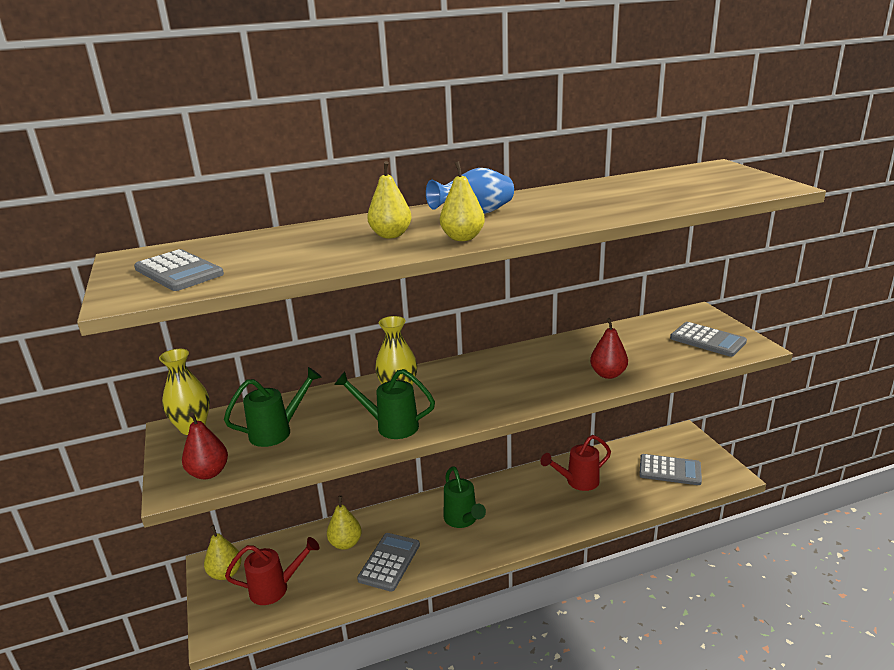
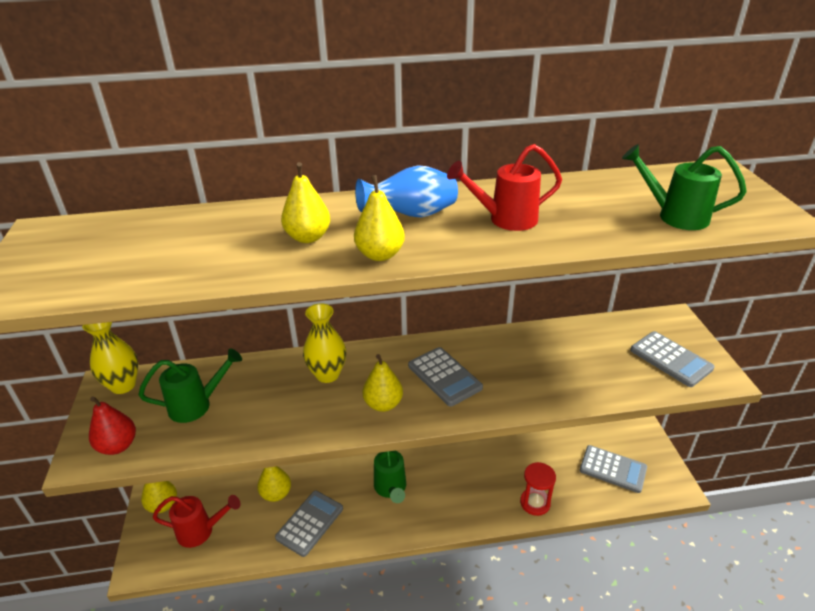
camera: 10 degrees right, 10 degrees up
(179, 271) = (74, 262): grey calculator -> grey calculator (444, 377)
(390, 426) = (304, 418): green watering can -> green watering can (674, 216)
(462, 405) = (383, 404): none -> yellow pear
(577, 482) = (515, 465): red watering can -> red watering can (505, 219)
(606, 508) = (535, 503): none -> red hourglass
(608, 374) = (547, 389): red pear -> none

